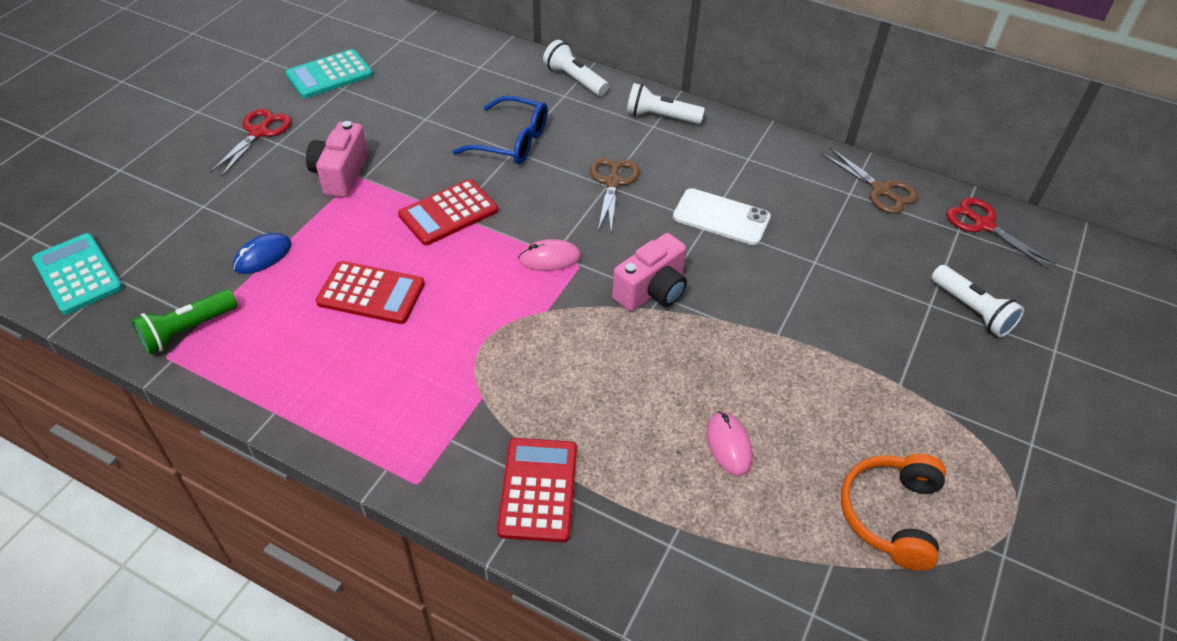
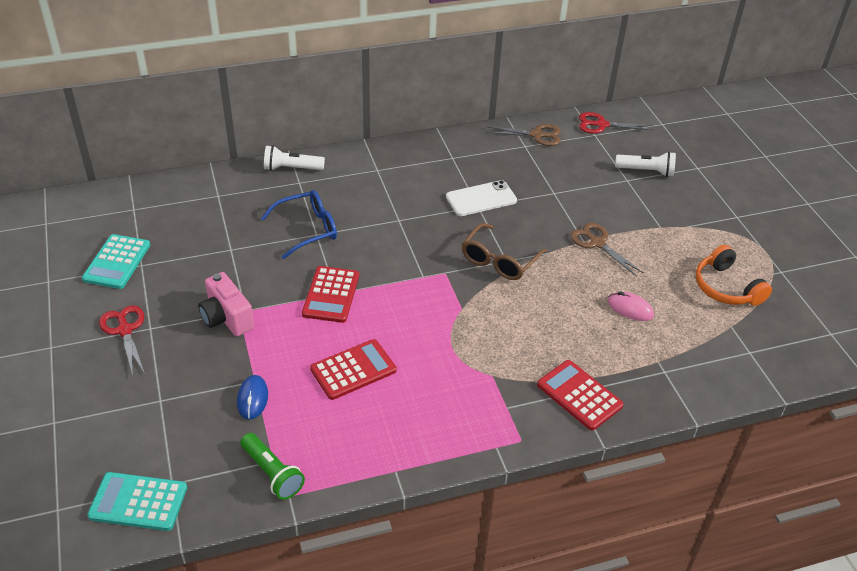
camera: 45 degrees left, 5 degrees down
(187, 330) = (272, 473): green flashlight -> green flashlight turned 45 degrees counterclockwise
(549, 258) = (424, 280): pink mouse -> none
(612, 182) = (399, 216): brown scissors -> brown scissors (597, 243)
(652, 291) = (499, 261): pink camera -> brown glasses
(660, 117) = (374, 162): white flashlight -> none

